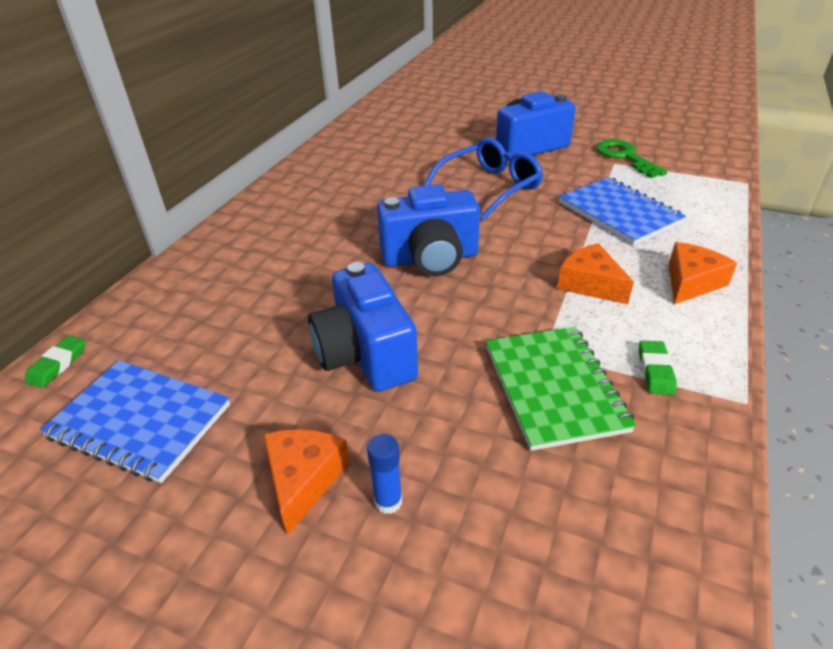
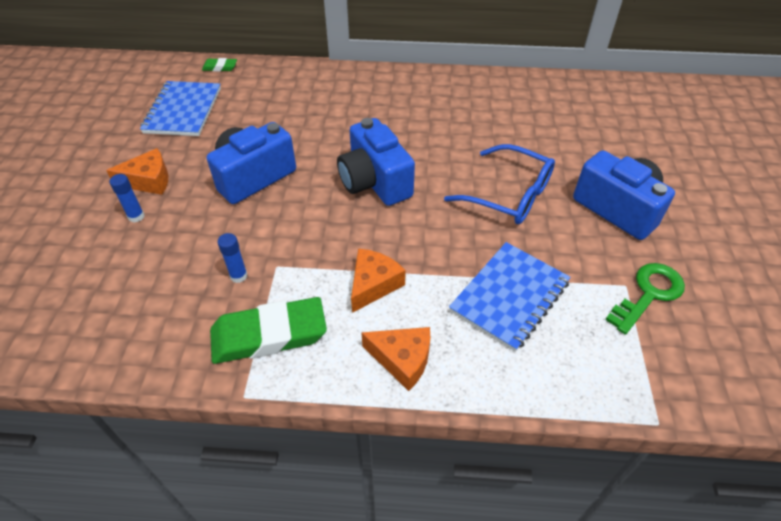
camera: 70 degrees right, 10 degrees up
(554, 388) = (238, 276): green notebook -> blue glue stick
(655, 371) = (269, 335): green eraser -> green eraser, size x2.18

